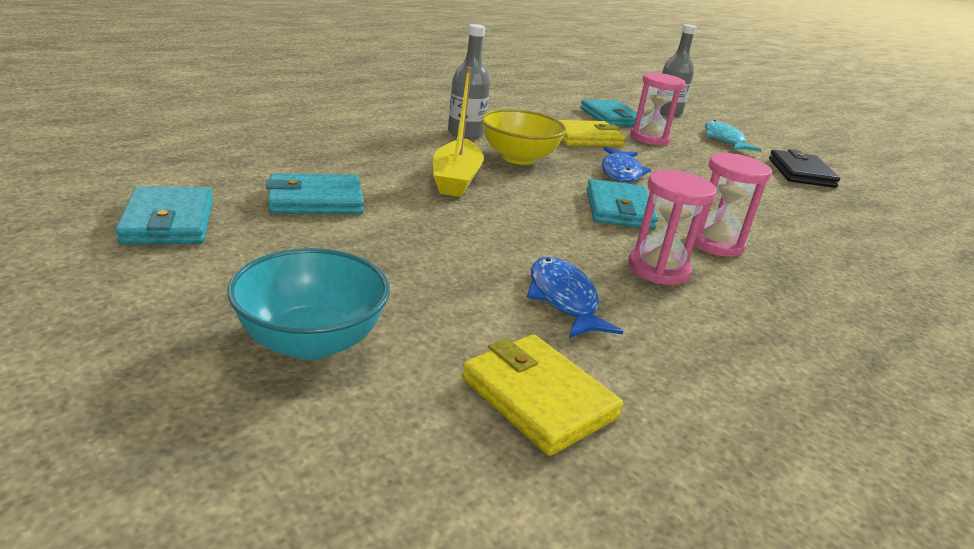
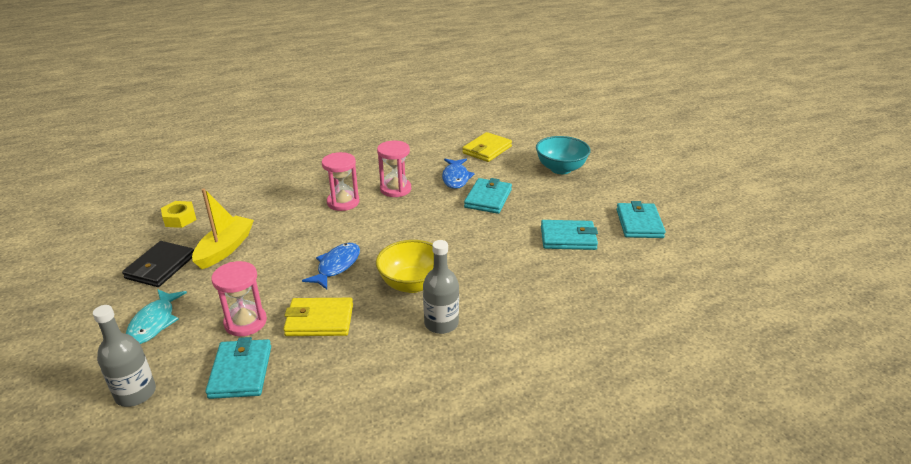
camera: 160 degrees left, 5 degrees up
(456, 179) = (475, 257): yellow boat -> yellow boat (225, 249)
(538, 398) = (487, 150): yellow wallet -> yellow wallet turned 60 degrees clockwise
(619, 209) = (377, 228): turquoise wallet -> turquoise wallet (488, 198)
(885, 216) = (180, 219): none -> yellow nut

